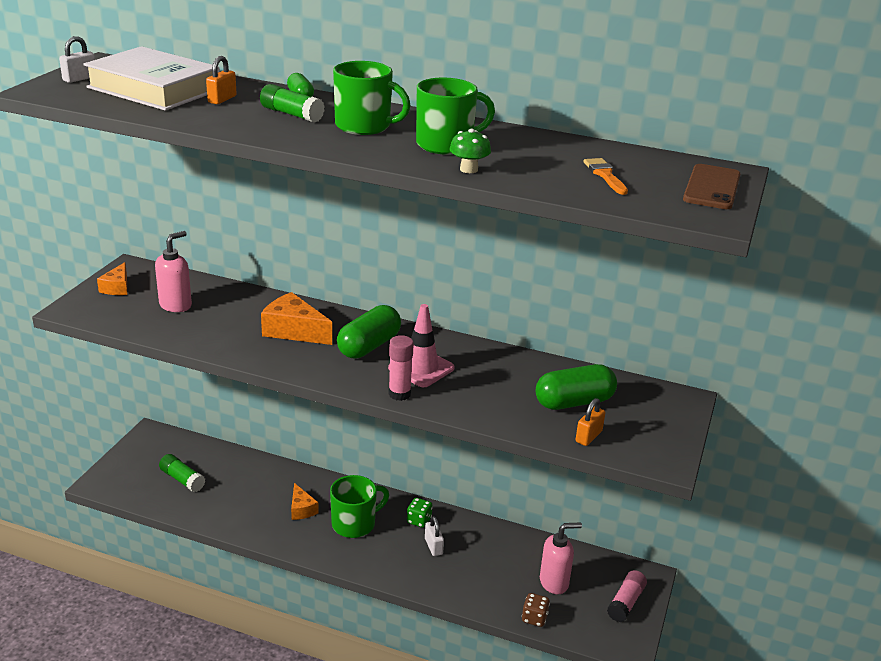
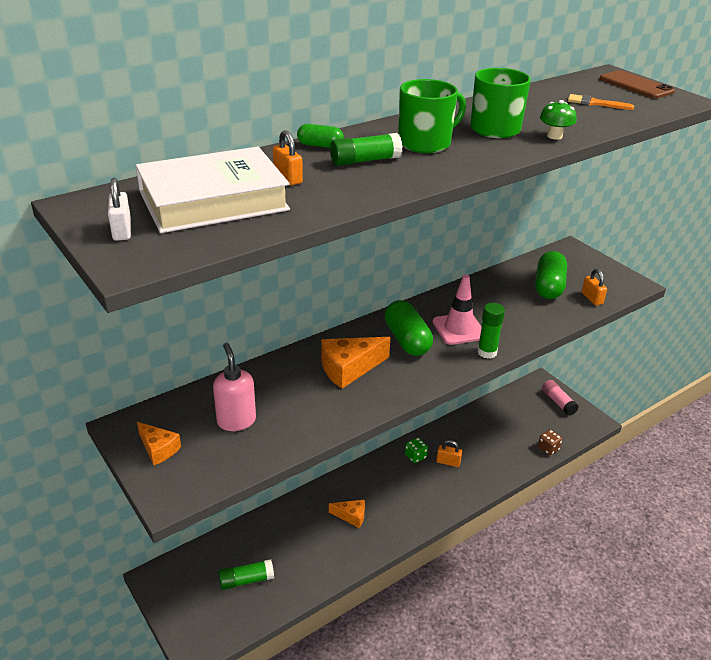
camera: 55 degrees left, 5 degrees up
(355, 524) = (392, 493): green mug -> none
(399, 394) = (487, 352): pink glue stick -> green glue stick
(433, 546) = (448, 462): white padlock -> orange padlock
(554, 582) = (521, 423): pink soap dispenser -> none

